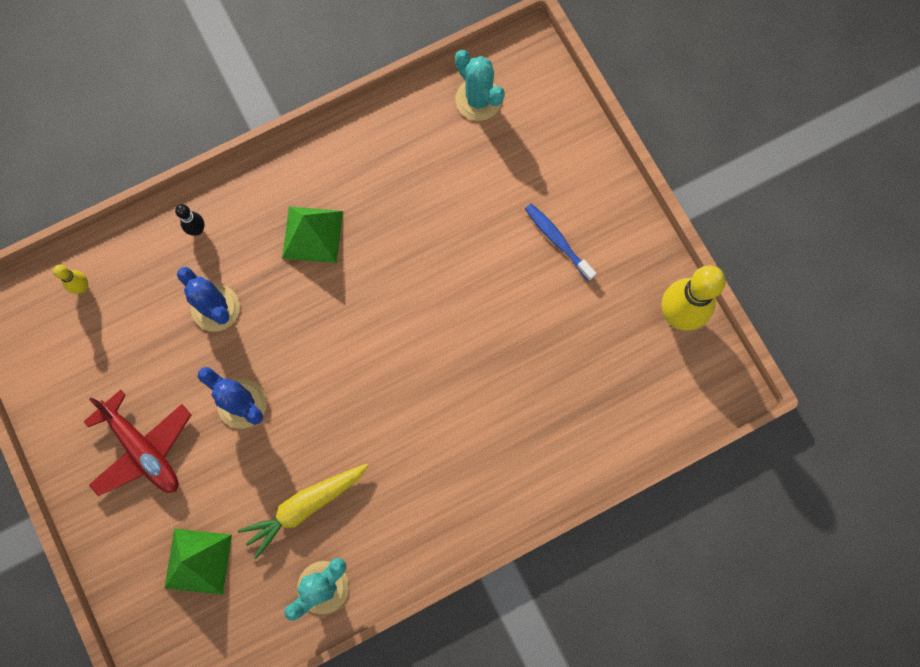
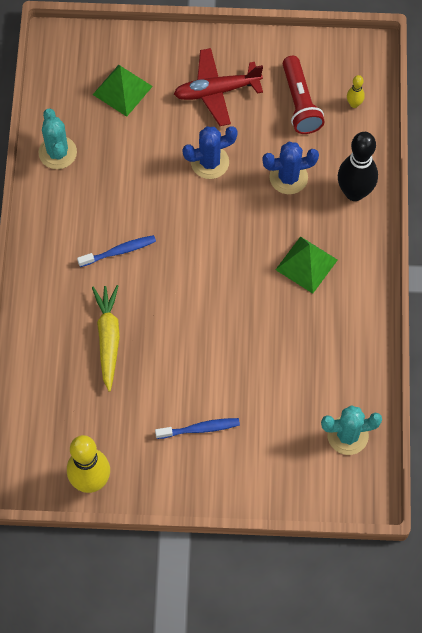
camera: 120 degrees right, 10 degrees down
(111, 346) = (300, 103): none -> red flashlight
(197, 230) = (354, 192): black bowling pin -> black bowling pin, size x2.17
(305, 506) = (116, 167): yellow carrot -> yellow carrot (108, 338)
(408, 439) = (119, 251): none -> blue toothbrush

